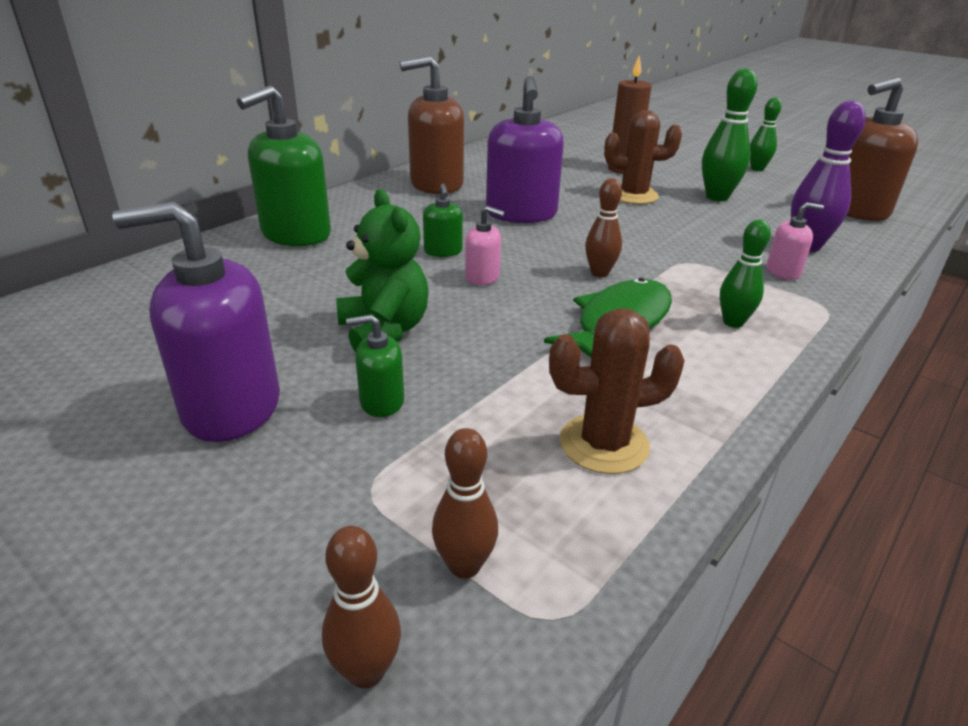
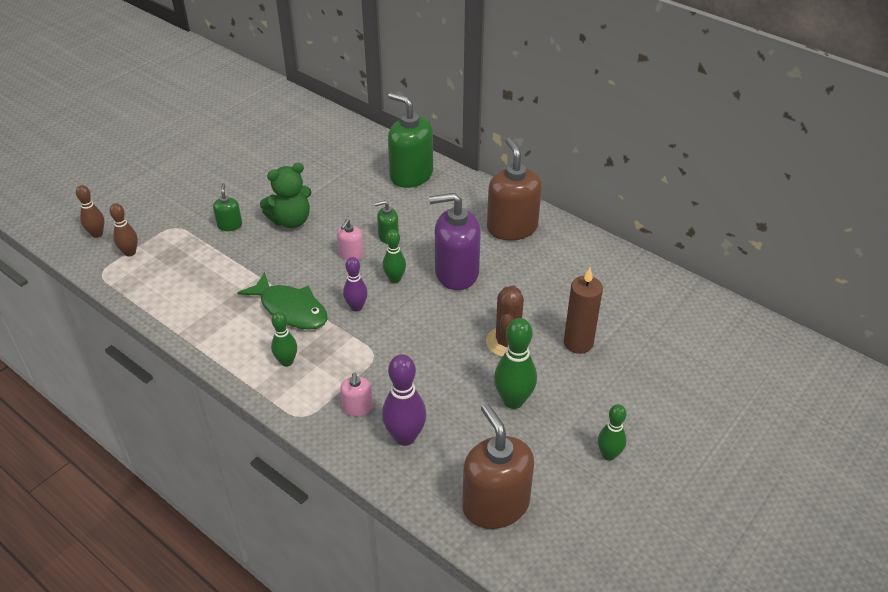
camera: 90 degrees right, 10 degrees up
(231, 407) = (233, 185): purple soap dispenser -> none
(537, 248) = (395, 279): none -> green bowling pin
(599, 273) = (356, 307): brown bowling pin -> purple bowling pin
(604, 444) = (185, 293): brown cactus -> none

